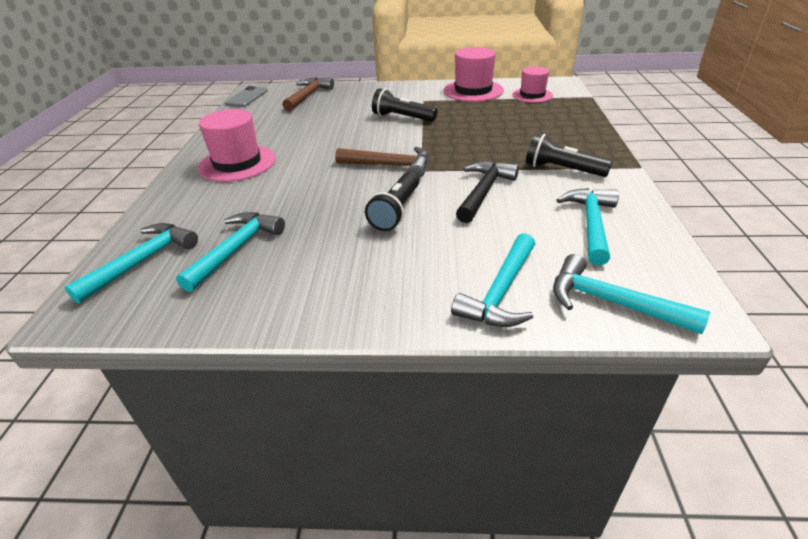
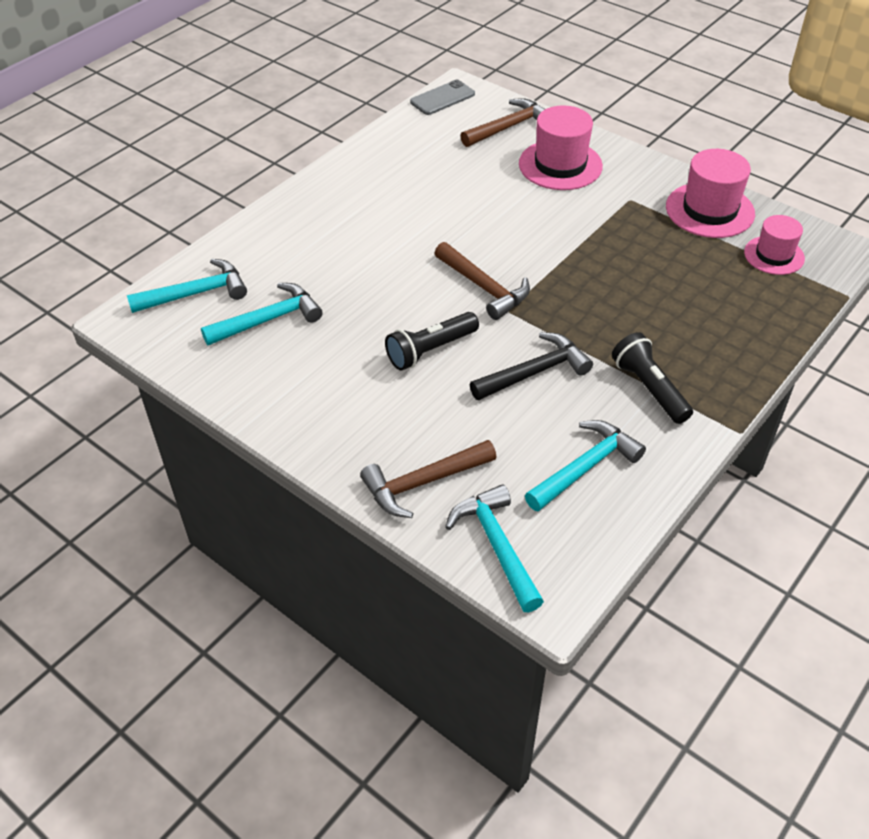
camera: 35 degrees right, 10 degrees up
(237, 163) = (350, 208): pink hat -> pink hat (560, 165)
(402, 117) = (573, 218): black flashlight -> none
(501, 292) = (423, 483): turquoise hammer -> brown hammer

